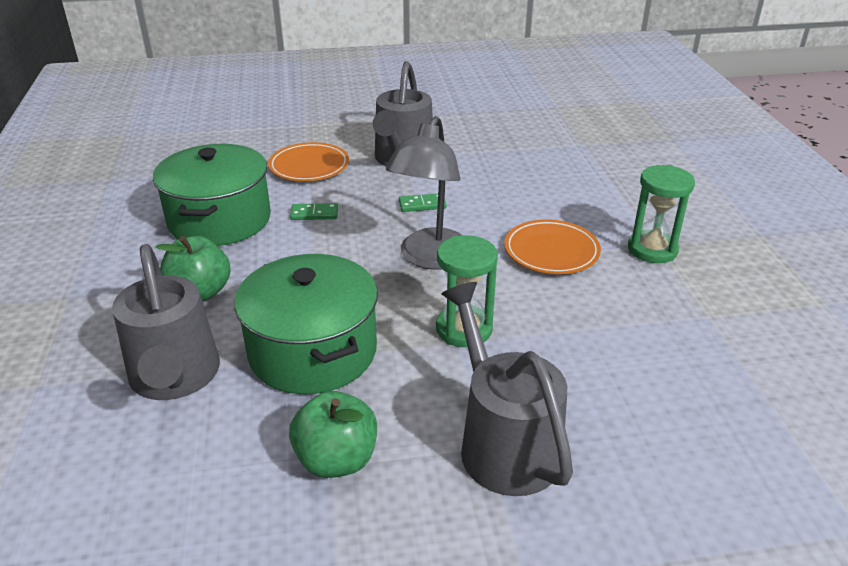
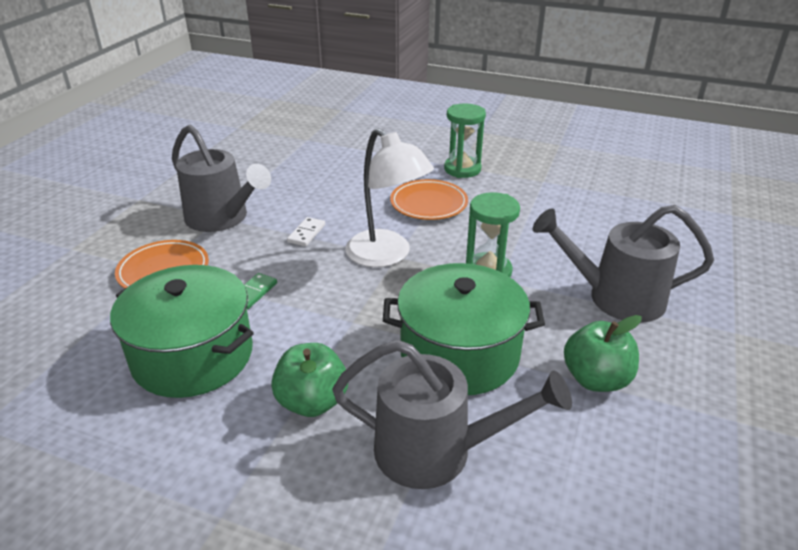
camera: 60 degrees left, 0 degrees up
(422, 205) = (306, 233): green domino -> white domino
(430, 258) = (387, 255): grey lamp -> white lamp

